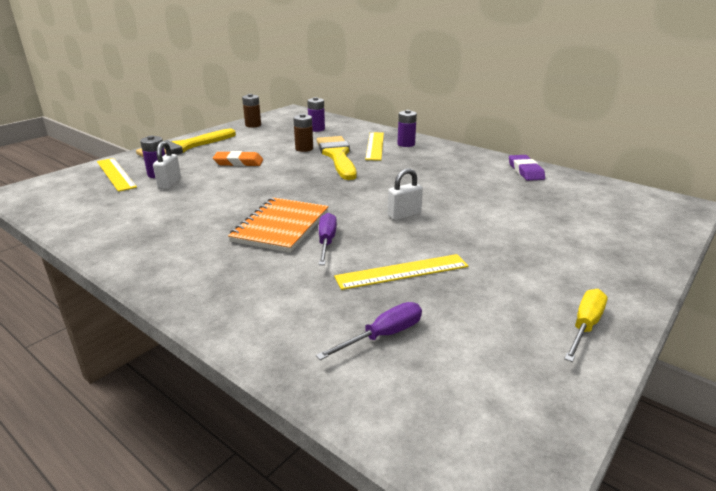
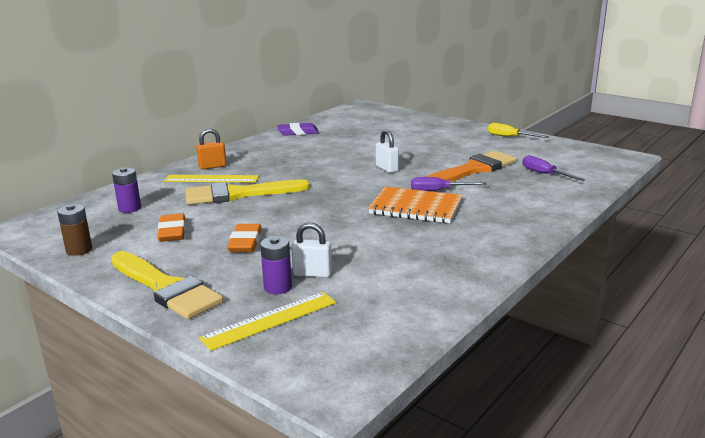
camera: 90 degrees left, 5 degrees down
(269, 142) = (172, 232): none -> orange eraser
(304, 149) = (207, 211): brown battery -> none
(402, 271) = (473, 170): yellow ruler -> orange brush
(406, 144) = (212, 166): purple battery -> orange padlock

